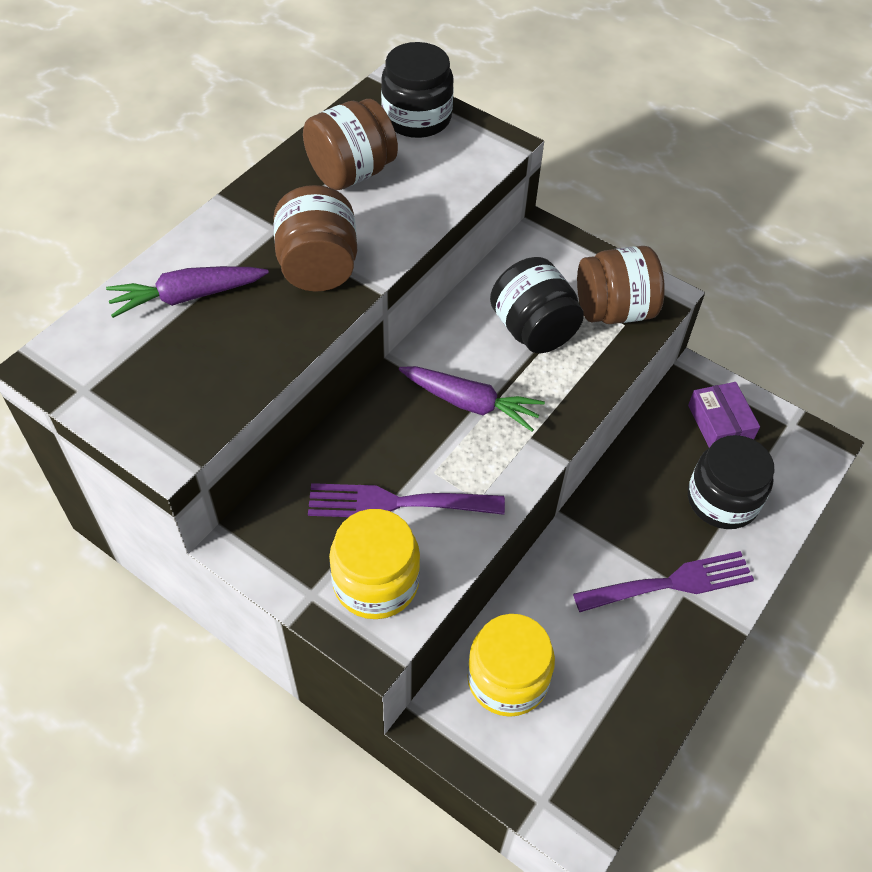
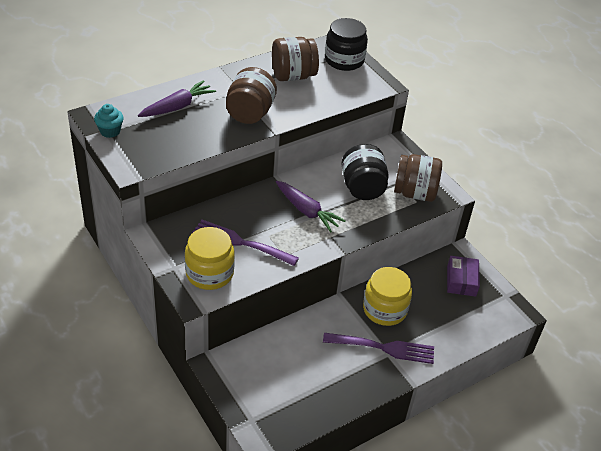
camera: 20 degrees right, 10 degrees down
(92, 388) = (110, 131): none -> turquoise cupcake
(187, 296) = (177, 107): purple carrot -> purple carrot turned 135 degrees clockwise
(507, 679) = (265, 359): yellow jar -> yellow jar (385, 309)
(722, 500) = (439, 319): black jar -> none

